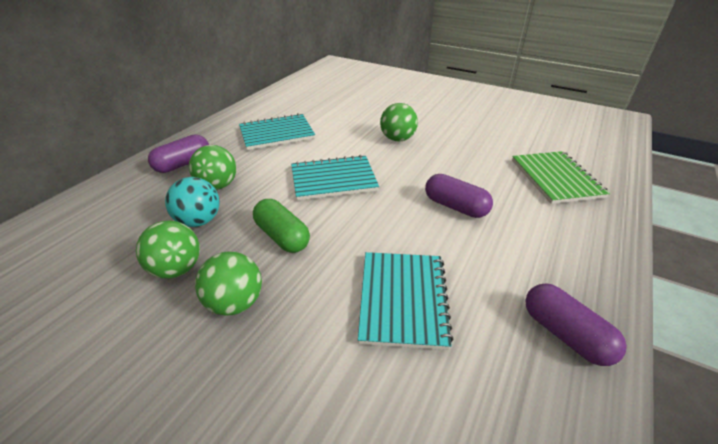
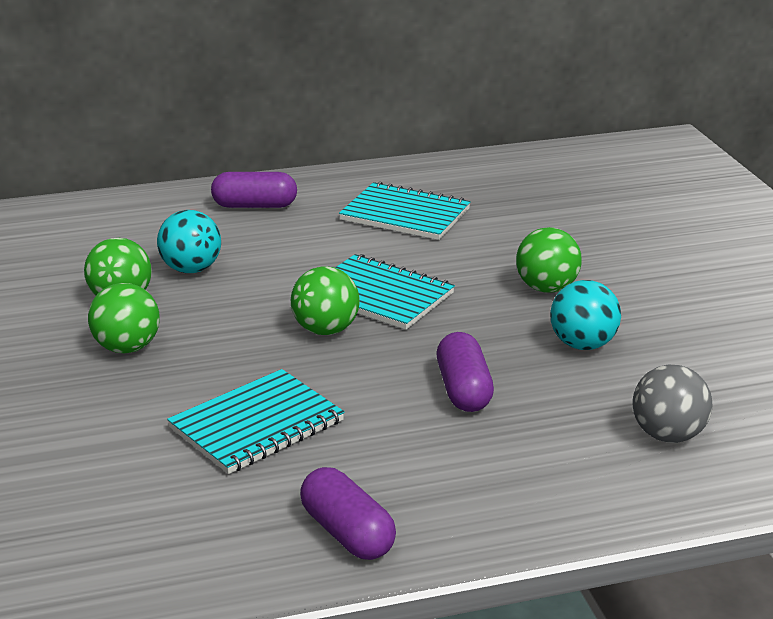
camera: 45 degrees right, 10 degrees down
(218, 185) = (255, 244): green ball -> green ball (325, 330)
(282, 236) = (240, 320): green capsule -> none
(456, 156) = (582, 345): none -> turquoise ball
(556, 178) = (668, 435): green notebook -> grey ball
(565, 334) = (347, 533): purple capsule -> purple capsule turned 45 degrees counterclockwise

